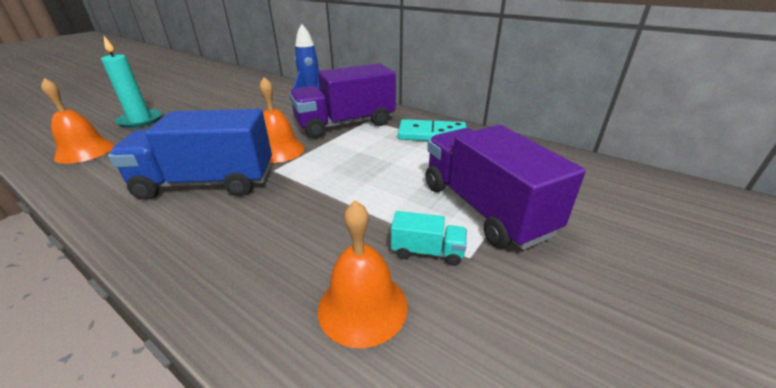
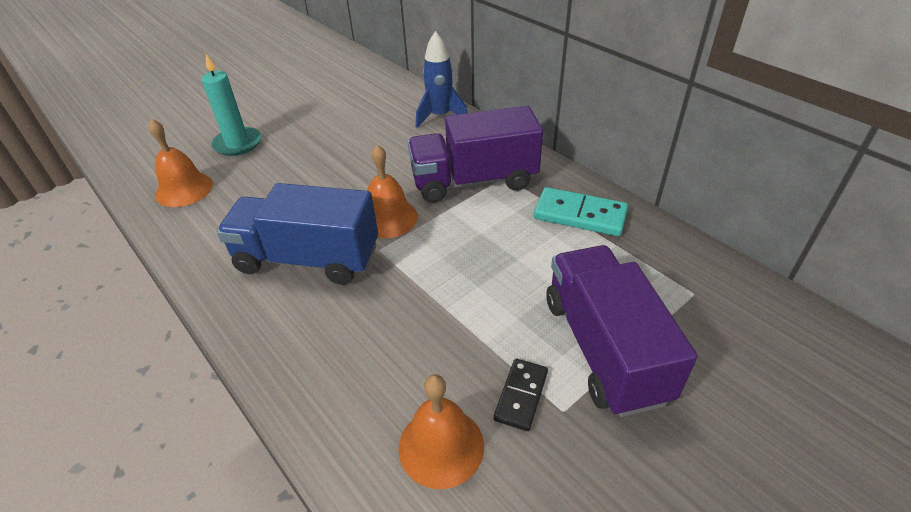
camera: 15 degrees right, 10 degrees up
(427, 252) = (521, 395): turquoise truck -> black domino

